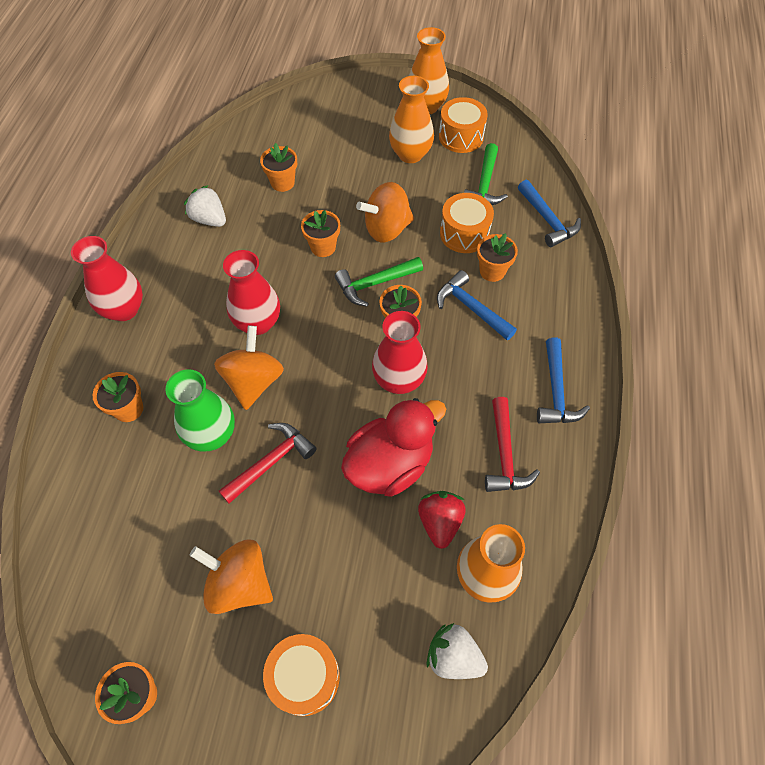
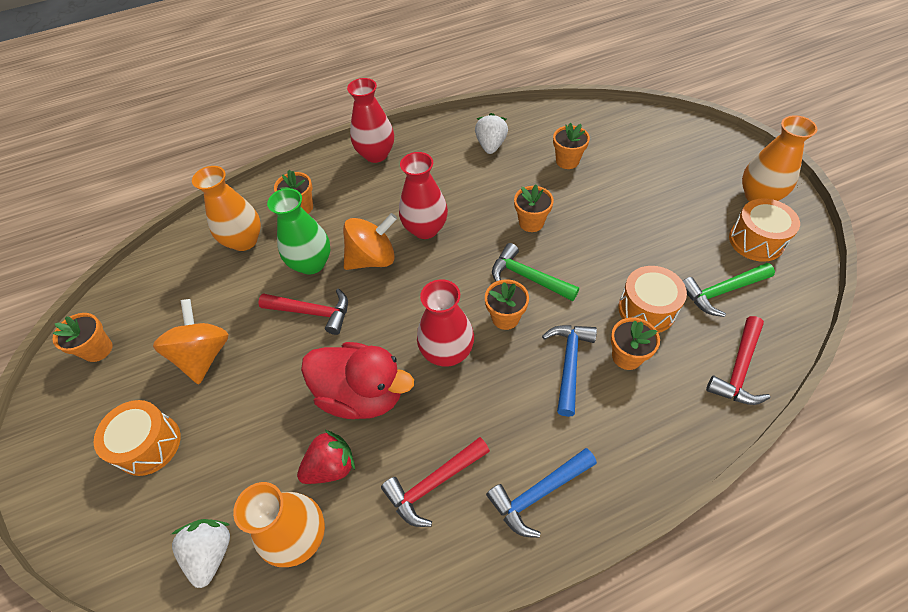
camera: 60 degrees right, 5 degrees down
(387, 229) = (592, 251): orange spinning top -> none
(410, 154) = (690, 218): orange vase -> orange vase (244, 241)
(547, 220) = (738, 369): blue hammer -> red hammer

